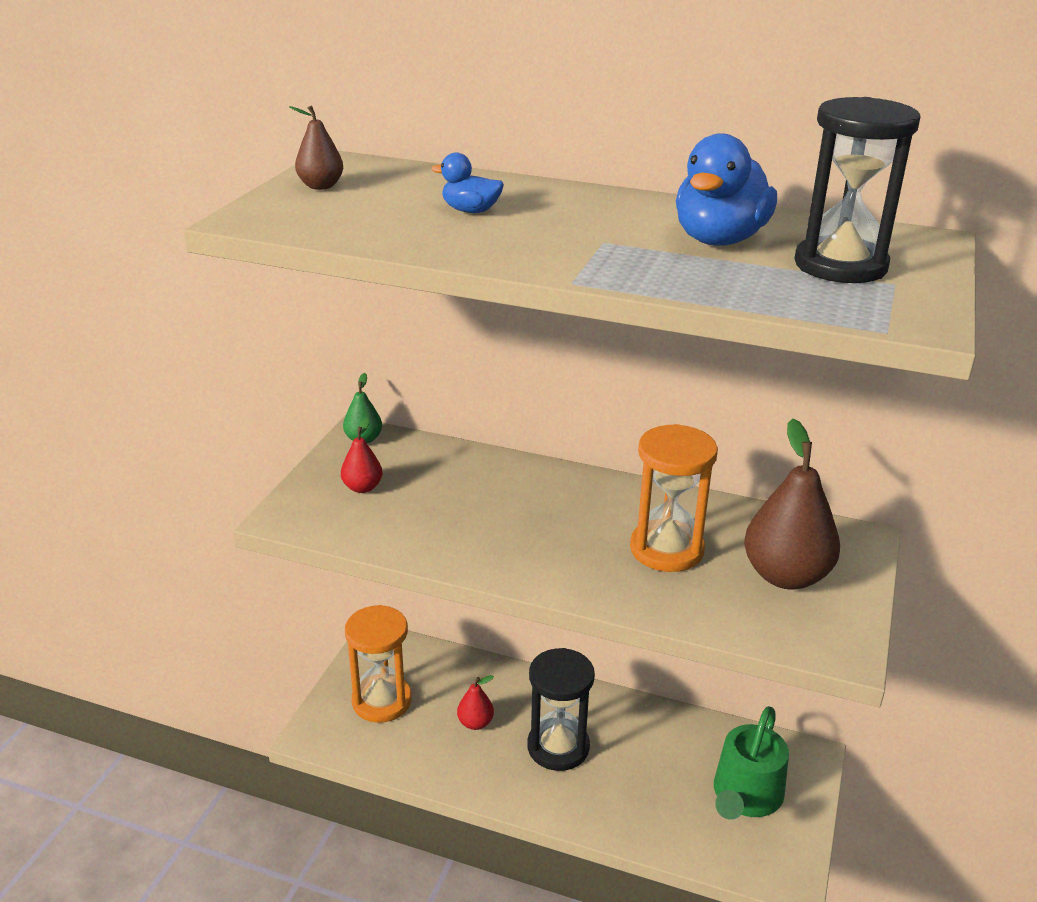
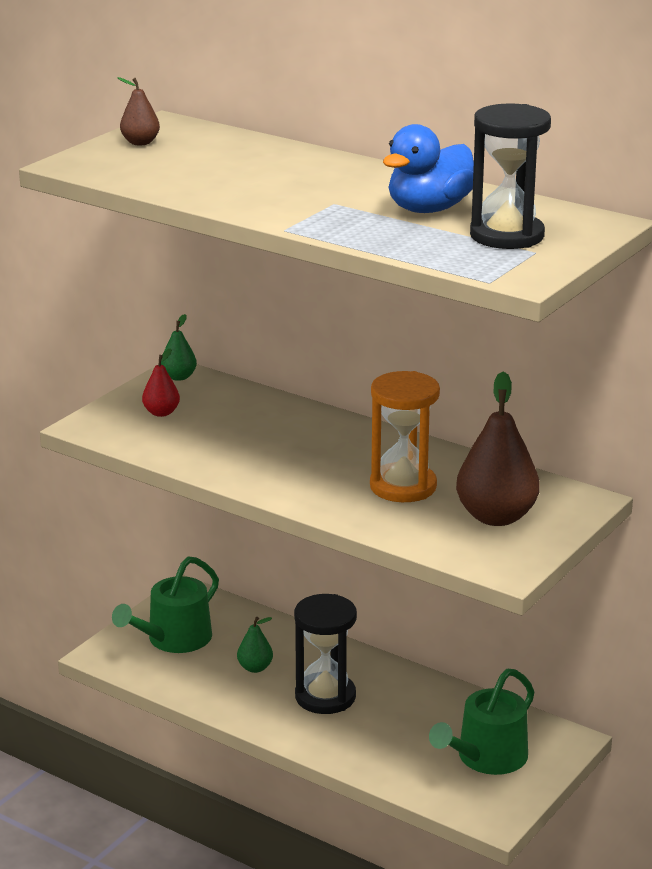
camera: 15 degrees right, 5 degrees down
(381, 701) = (174, 639): orange hourglass -> green watering can
(470, 211) = (247, 171): blue duck -> none
(475, 723) = (255, 668): red pear -> green pear

